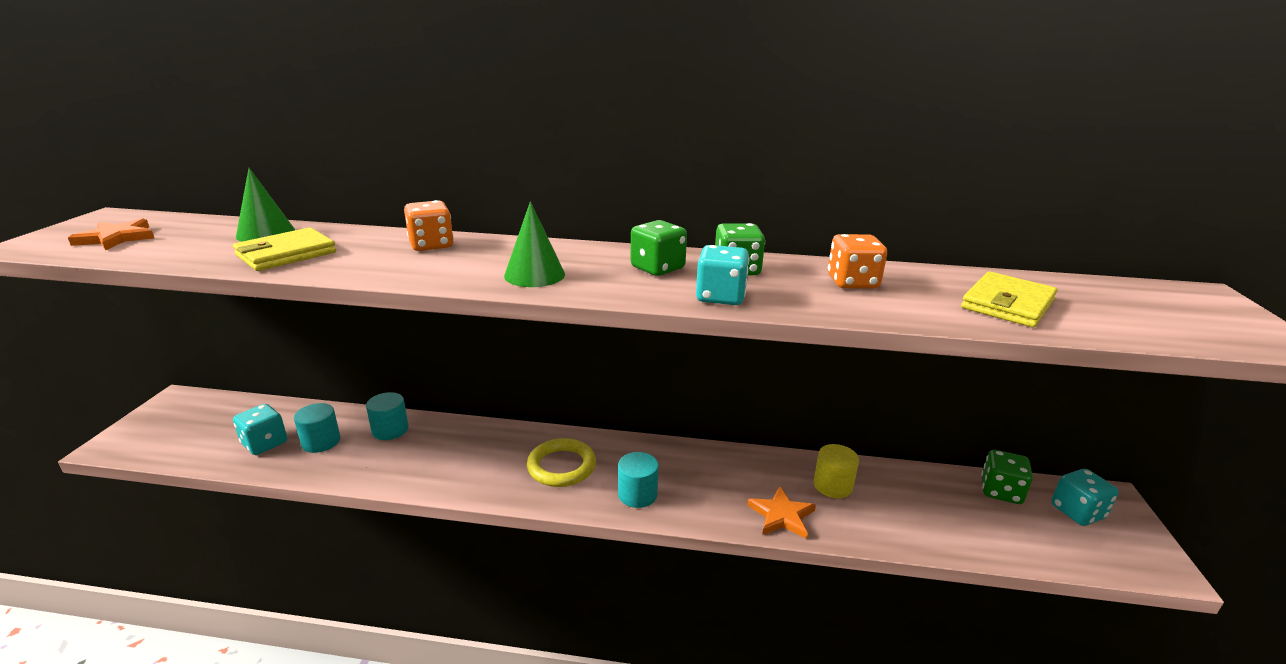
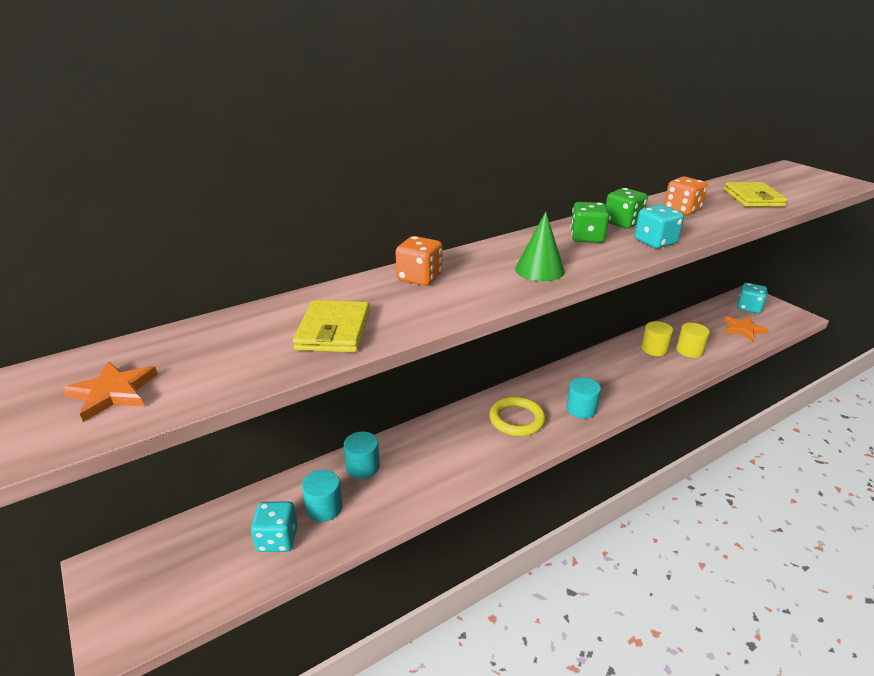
camera: 40 degrees left, 5 degrees up
(266, 233) = (257, 324): green cone -> none
(781, 515) = (658, 378): orange star -> orange star (743, 329)
(880, 511) = (689, 350): none -> yellow cylinder
(1000, 491) = (714, 313): green dice -> none

